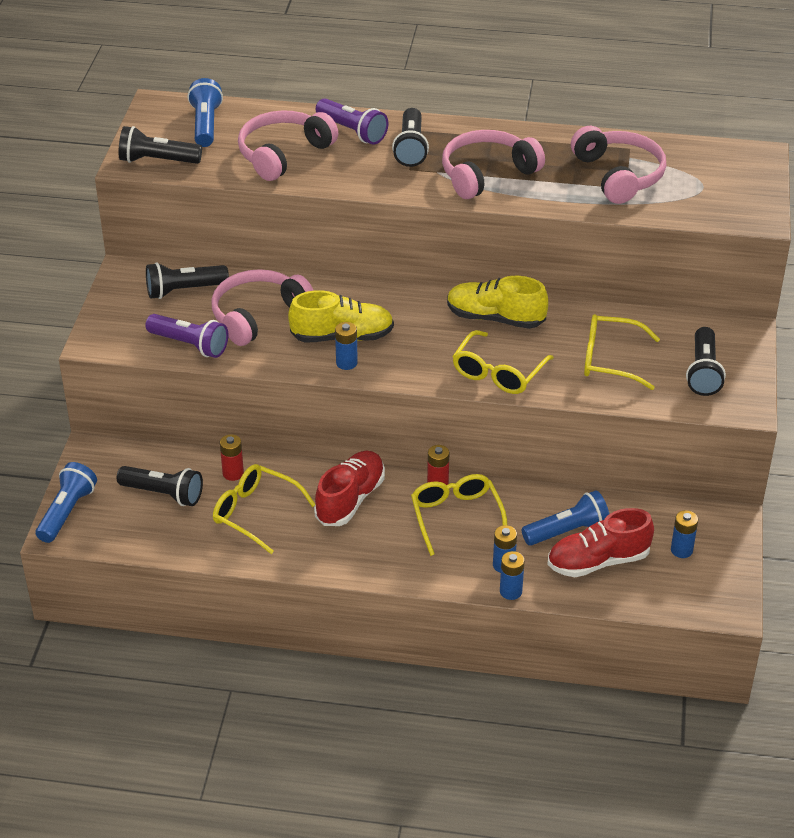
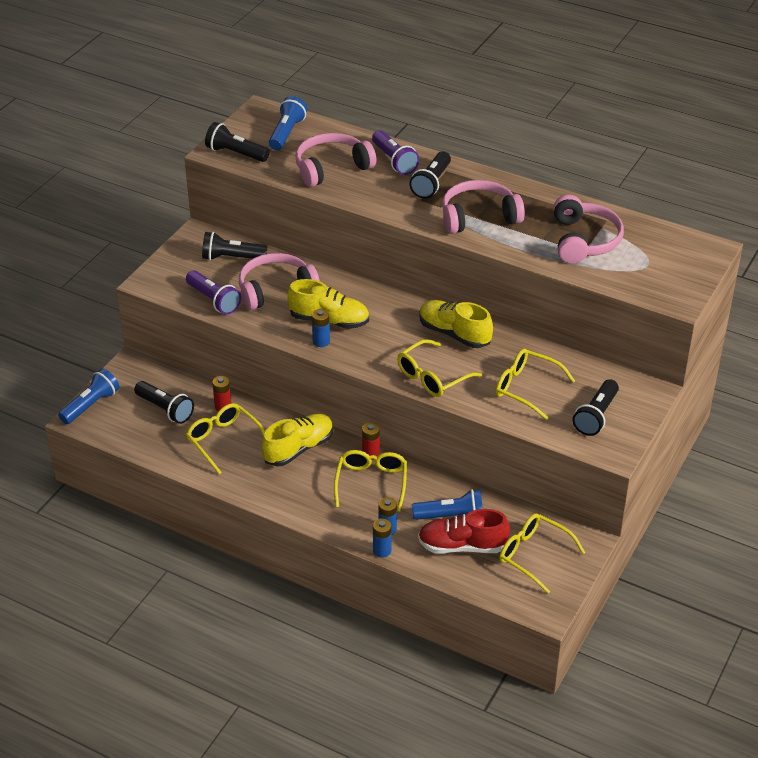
camera: 20 degrees right, 0 degrees up
(350, 499) = (298, 449): red shoe -> yellow shoe
(681, 550) = (533, 555): blue battery -> yellow glasses

